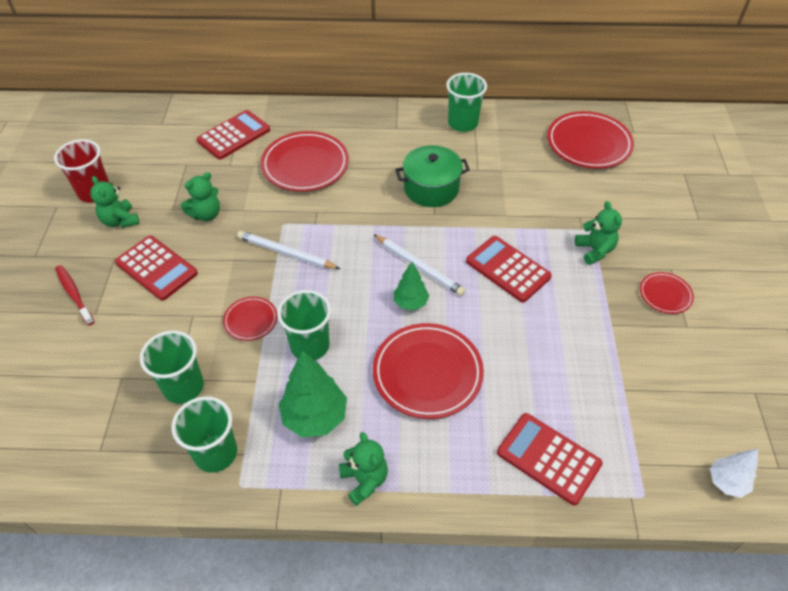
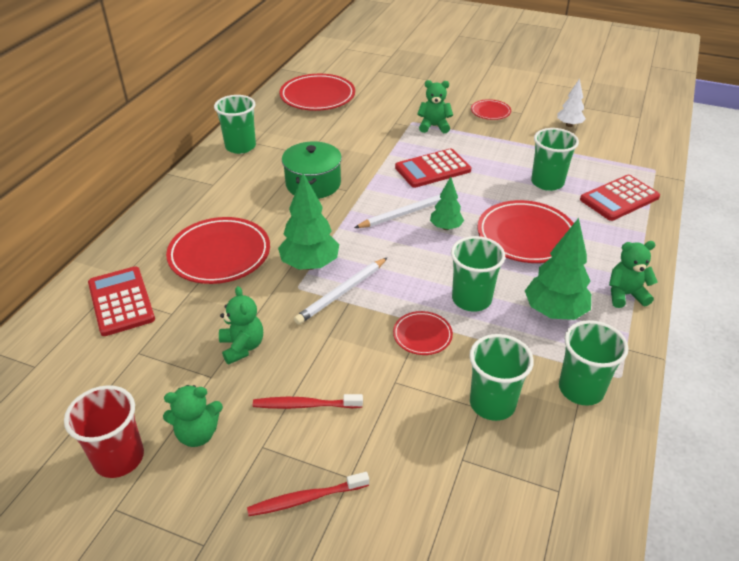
camera: 70 degrees left, 10 degrees down
(156, 268) = (305, 405): red calculator -> red toothbrush
(314, 222) = (310, 265): none -> green tree
(541, 377) = (547, 182): none -> green cup
(726, 482) = (648, 137): white tree -> white tree (569, 125)

